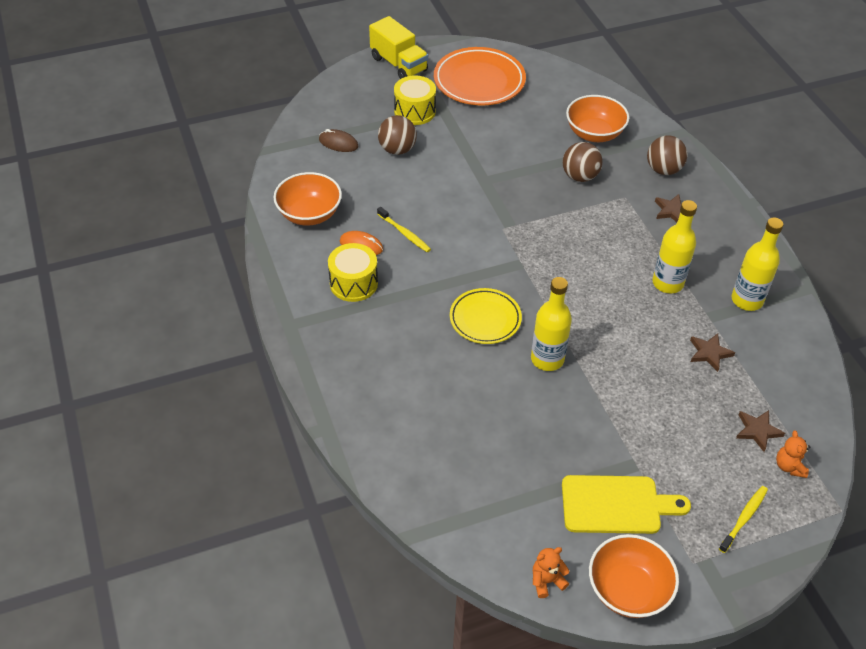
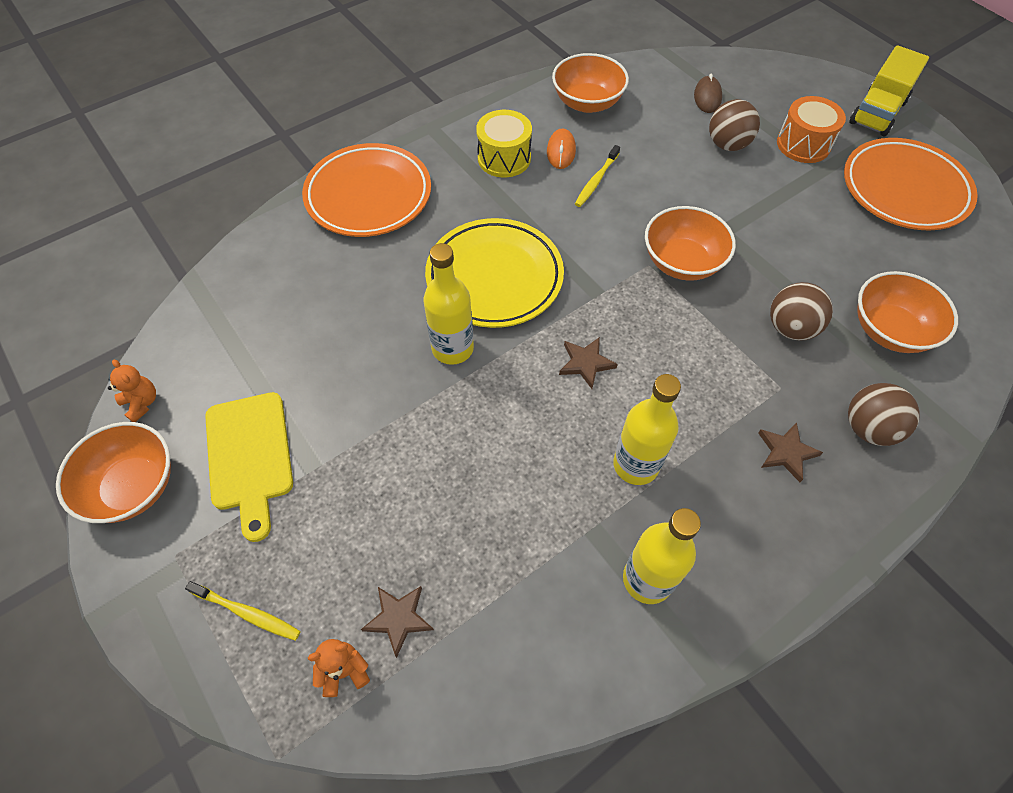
camera: 75 degrees right, 10 degrees up
(360, 385) = (368, 195): none -> orange plate
(414, 111) = (803, 144): yellow drum -> orange drum
(485, 319) = (494, 277): yellow plate -> yellow plate, size x1.57
(506, 210) = (682, 262): none -> orange bowl
(709, 353) = (523, 536): brown star -> brown star (586, 363)

